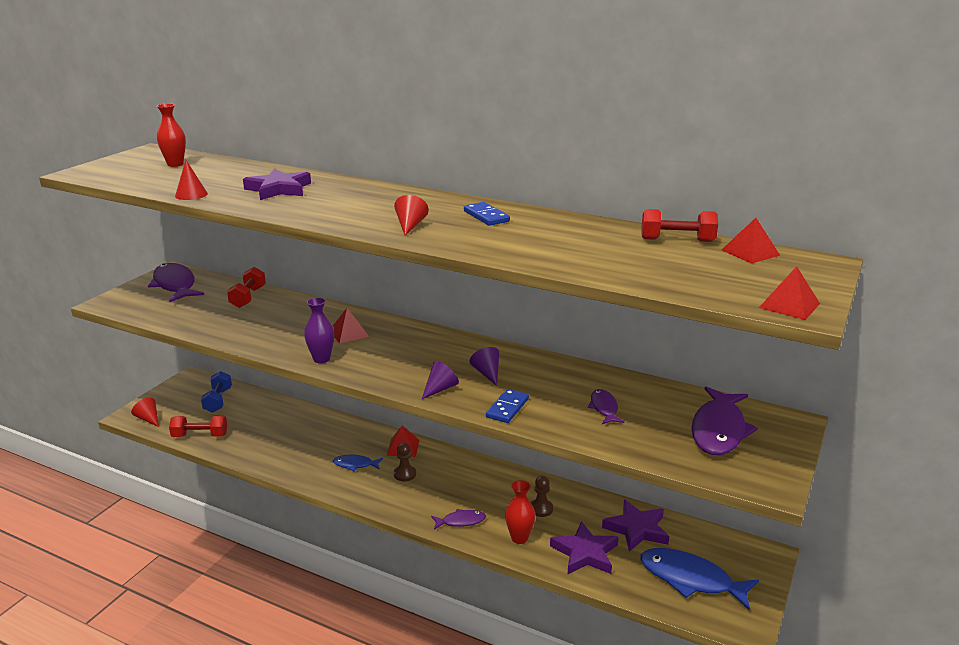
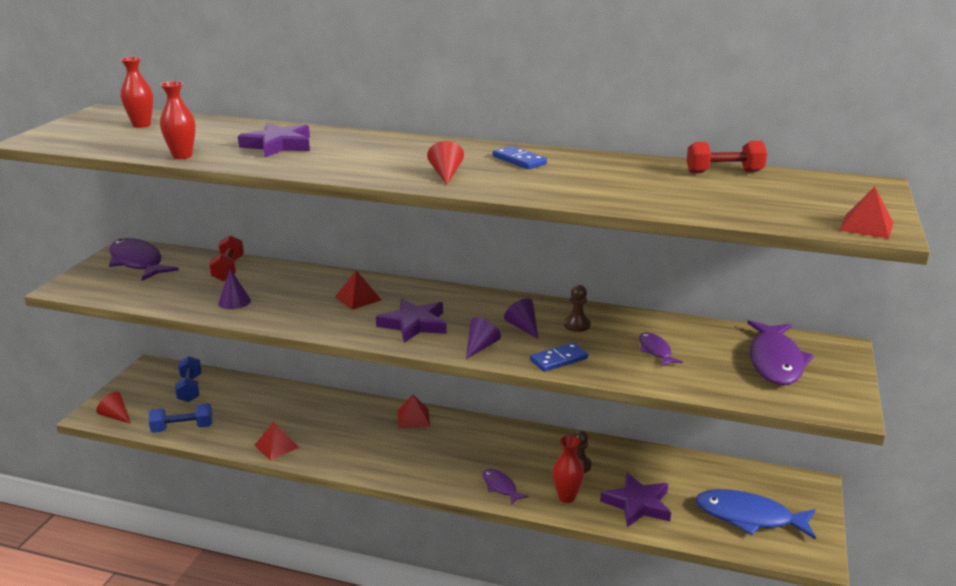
camera: 10 degrees left, 0 degrees up
(191, 195) = (182, 156): red cone -> red vase
(200, 435) = (182, 428): red dumbbell -> blue dumbbell
(240, 327) = (234, 301): none -> purple cone
(321, 359) = (340, 327): purple vase -> none
(355, 464) = (368, 441): blue fish -> none
(405, 474) = (425, 445): brown pawn -> brown pawn (577, 325)
(461, 521) = (500, 487): purple fish -> purple fish turned 105 degrees counterclockwise
(507, 408) = (558, 359): blue domino -> blue domino turned 45 degrees clockwise
(636, 529) = (680, 474): purple star -> purple star (414, 324)
(750, 252) = (800, 179): red pyramid -> red pyramid (276, 446)

